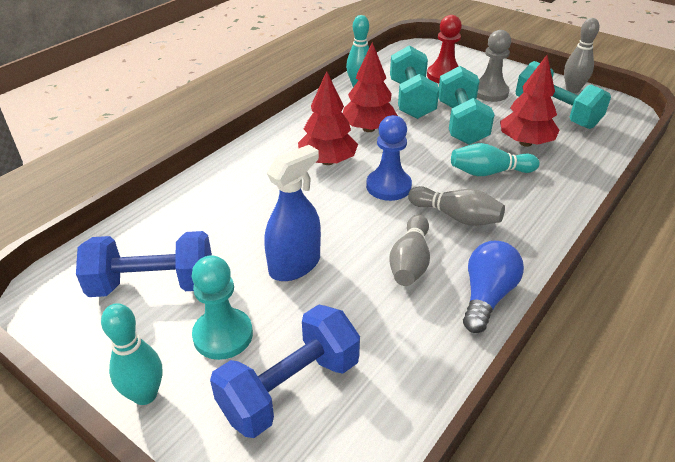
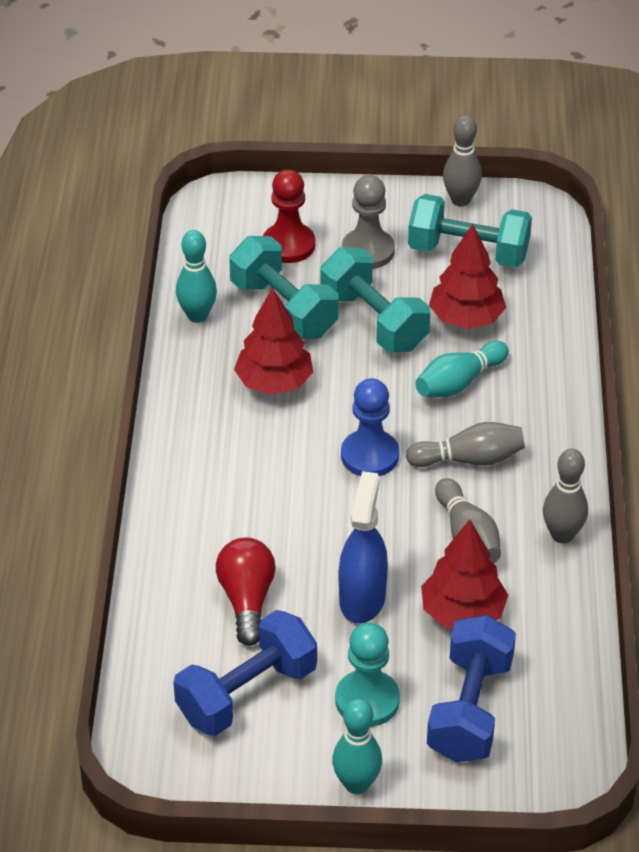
camera: 35 degrees left, 5 degrees up
(221, 229) = (247, 600): none -> red light bulb
(327, 161) = (272, 455): red tree -> red tree (463, 613)
(486, 296) = (562, 535): blue light bulb -> grey bowling pin

